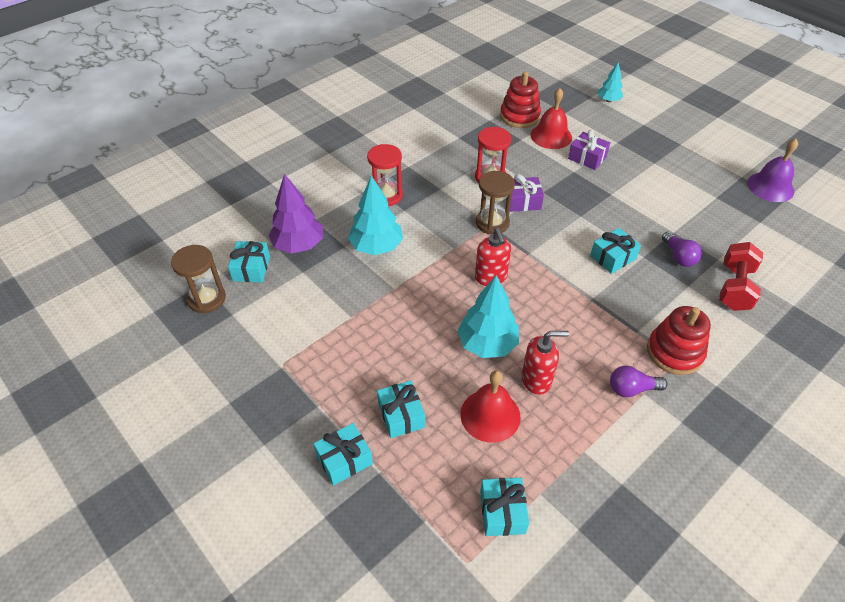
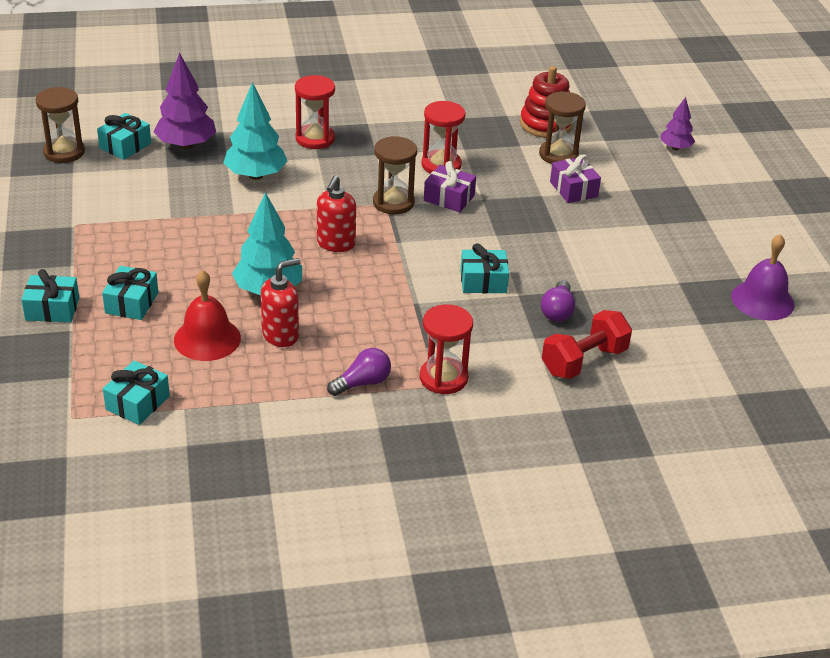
camera: 30 degrees right, 10 degrees down
(536, 380) = (281, 335): red soap dispenser -> red soap dispenser turned 60 degrees counterclockwise
(551, 136) = (558, 155): red bell -> brown hourglass
(608, 100) = (675, 148): turquoise tree -> purple tree
(632, 389) = (362, 383): purple light bulb -> purple light bulb turned 120 degrees clockwise
(674, 352) = (443, 378): red stacking toy -> red hourglass

